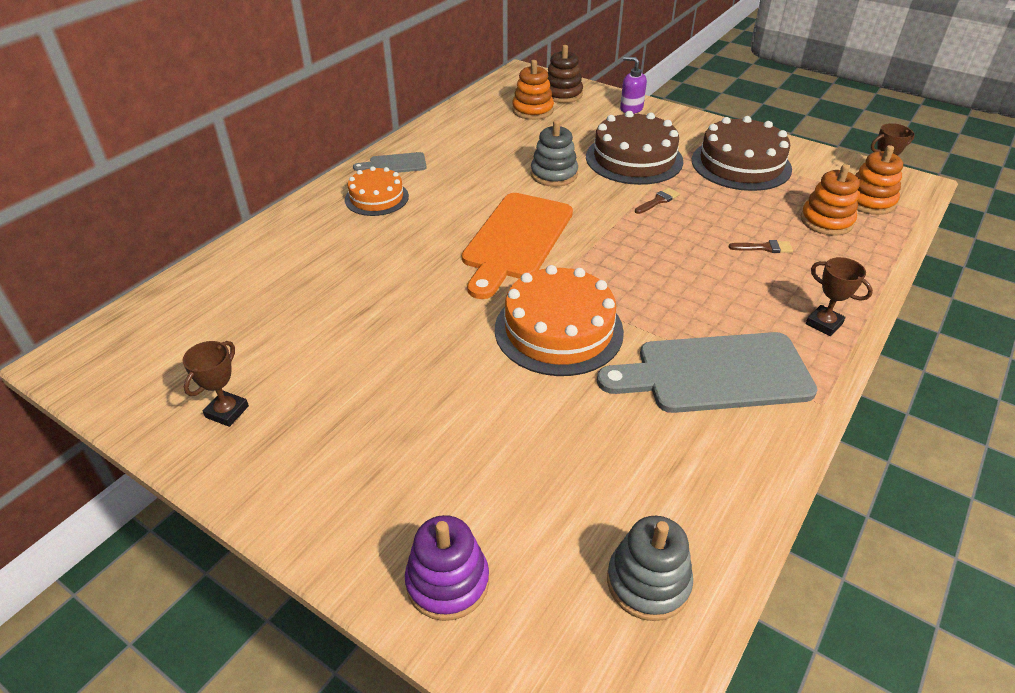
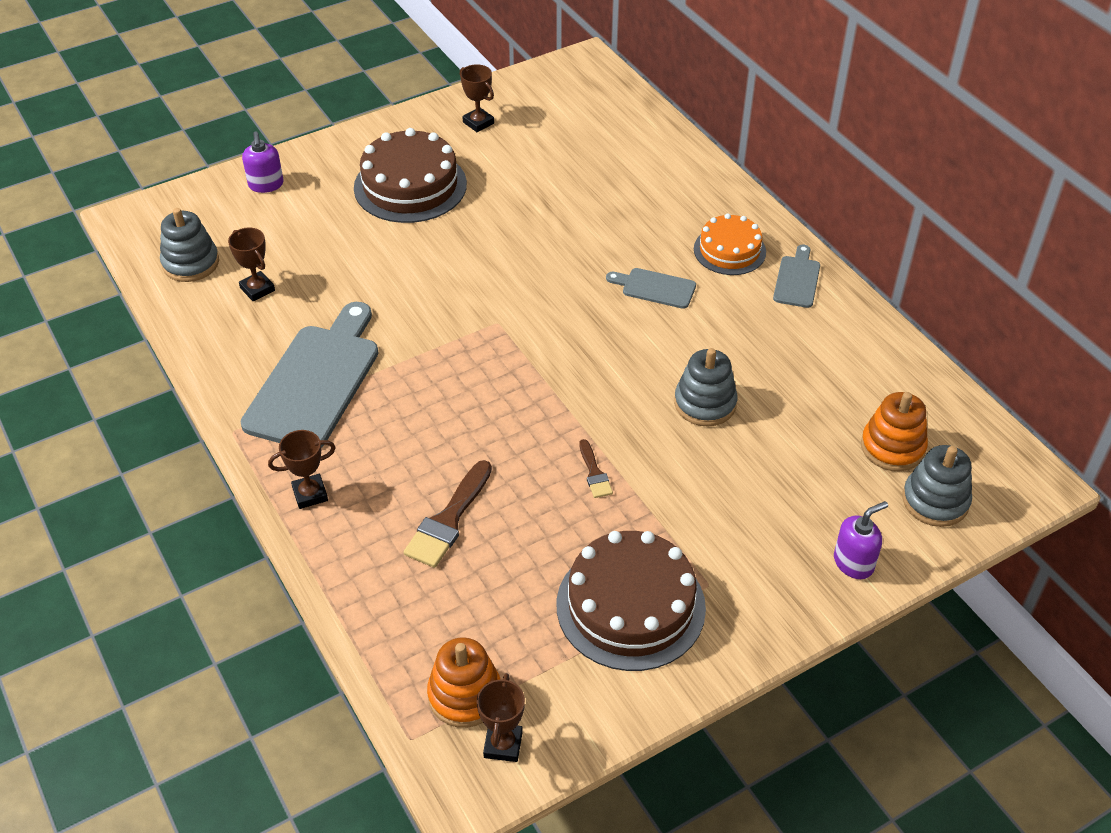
camera: 115 degrees right, 5 degrees up
(446, 221) = (655, 288): none -> grey cutting board
(447, 582) = (266, 185): purple stacking toy -> purple soap dispenser
(516, 240) = (590, 327): orange cutting board -> none
(558, 330) = (439, 308): orange cake -> none
(562, 94) = (935, 501): brown stacking toy -> grey stacking toy
(634, 159) = (704, 496): brown cake -> brown cake (410, 186)
(638, 484) = (257, 289): none -> brown trophy
(764, 248) = (448, 520): brown brush -> brown brush, size x1.80
(826, 221) = (456, 614): orange stacking toy -> none

